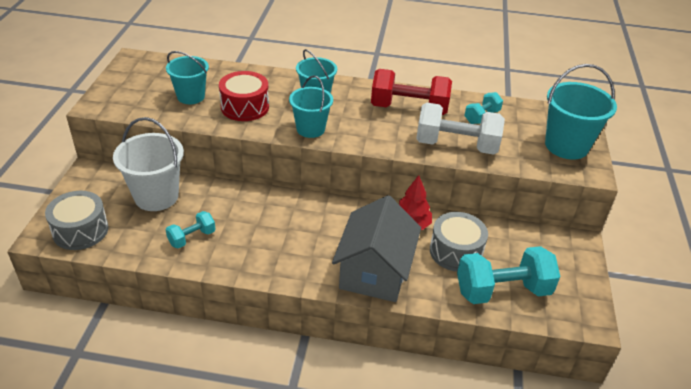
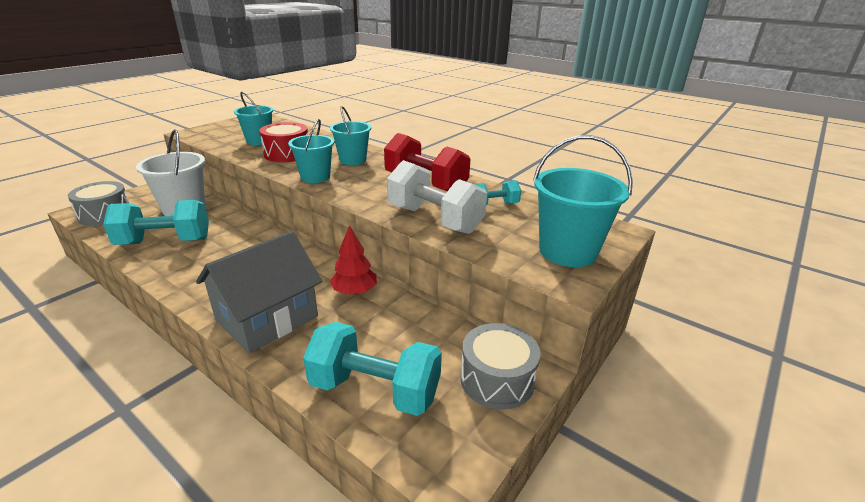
camera: 30 degrees right, 10 degrees down
(192, 238) = (165, 242): turquoise dumbbell -> turquoise dumbbell, size x1.91
(456, 251) = (370, 330): grey drum -> grey drum (497, 379)

